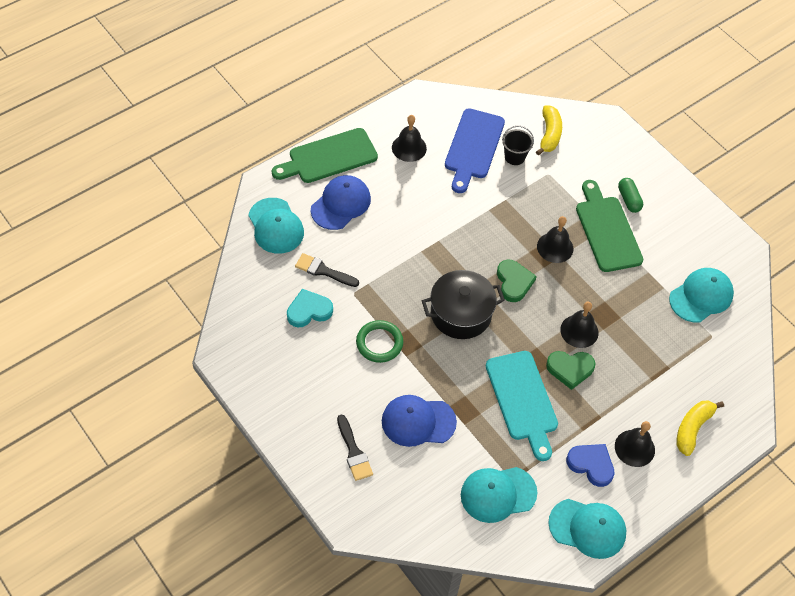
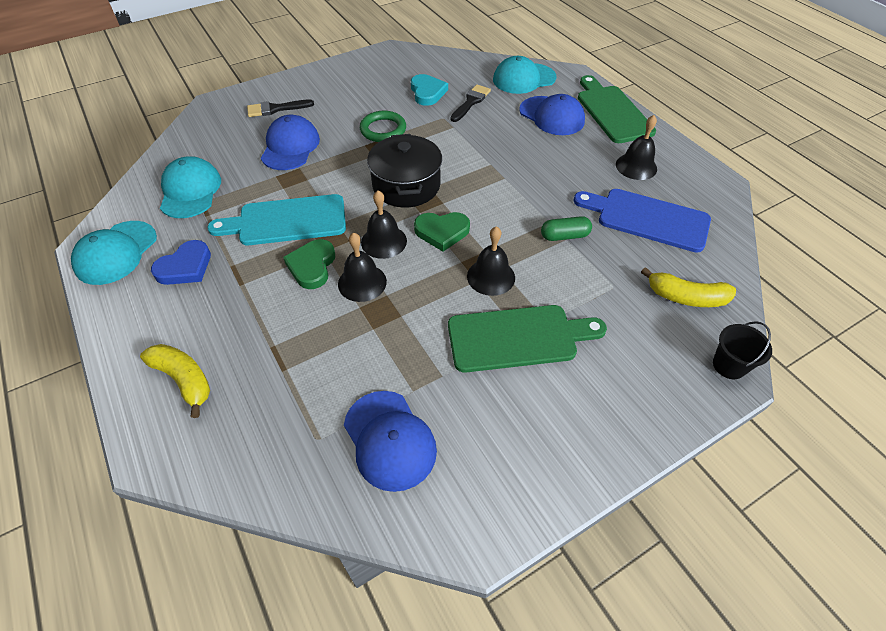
camera: 100 degrees right, 5 degrees down
(514, 157) = (638, 255): black bucket -> black bucket (729, 365)
(629, 200) = (575, 375): green capsule -> green capsule (564, 236)
(634, 448) = (186, 311): black bell -> black bell (384, 241)
(701, 296) = (389, 440): turquoise cap -> blue cap

